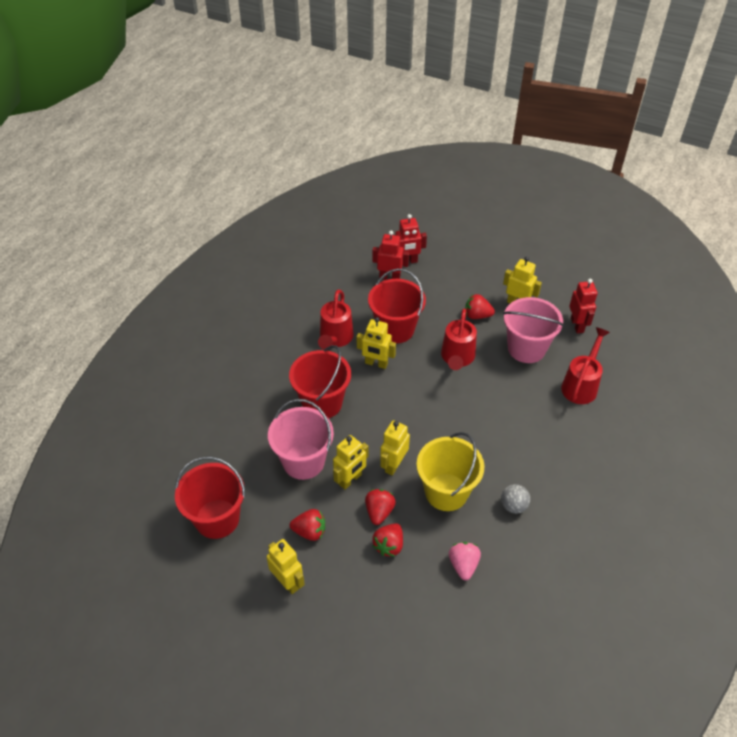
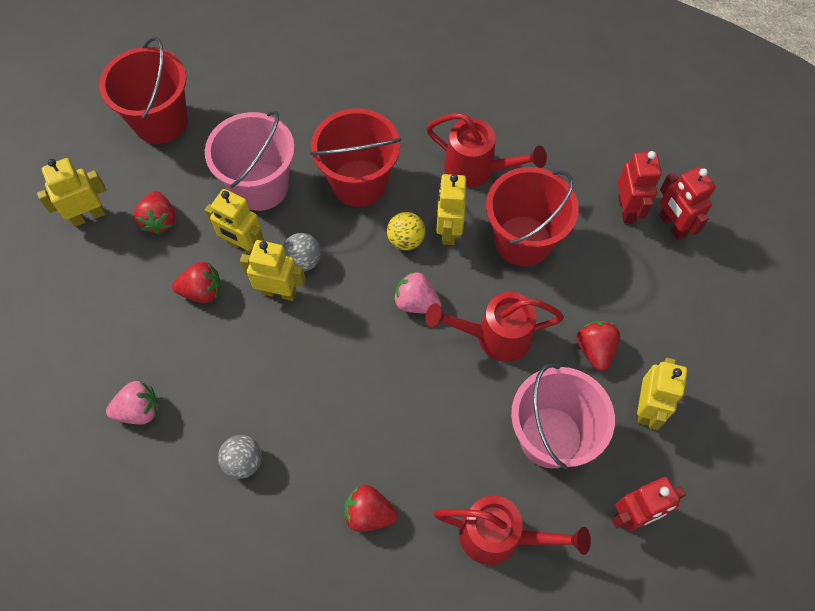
camera: 75 degrees right, 15 degrees up
(287, 582) = (88, 216): yellow robot -> yellow robot turned 150 degrees counterclockwise
(335, 339) = (477, 169): red watering can -> red watering can turned 150 degrees counterclockwise
(373, 446) = (303, 261): none -> grey ball
(376, 387) = (406, 240): none -> yellow ball
(389, 545) = (154, 314): red strawberry -> red strawberry (369, 513)
(423, 391) = (416, 302): none -> pink strawberry
(446, 492) = (249, 367): yellow bucket -> none

